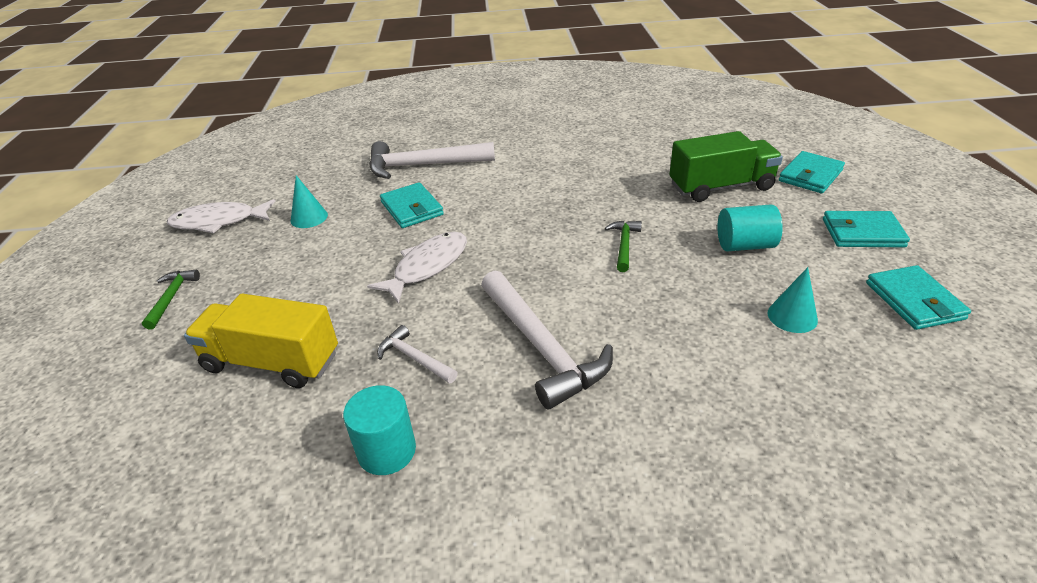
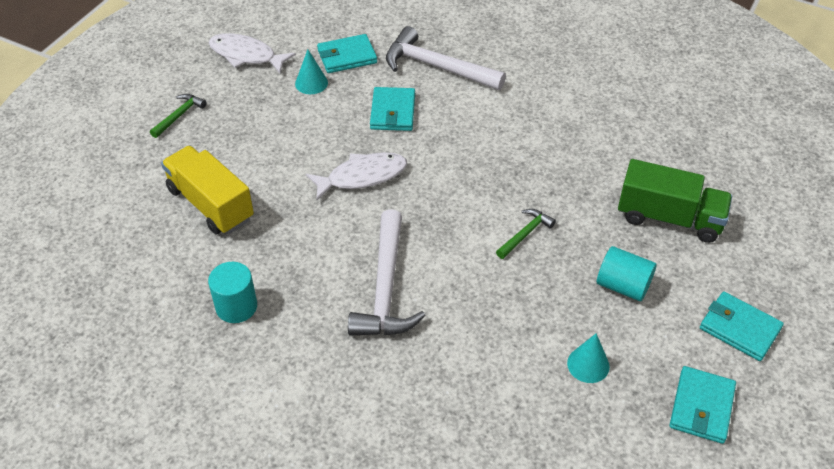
camera: 30 degrees right, 10 degrees up
(414, 358) = (298, 250): white hammer -> none
(810, 175) = (768, 248): turquoise wallet -> turquoise wallet (347, 56)

